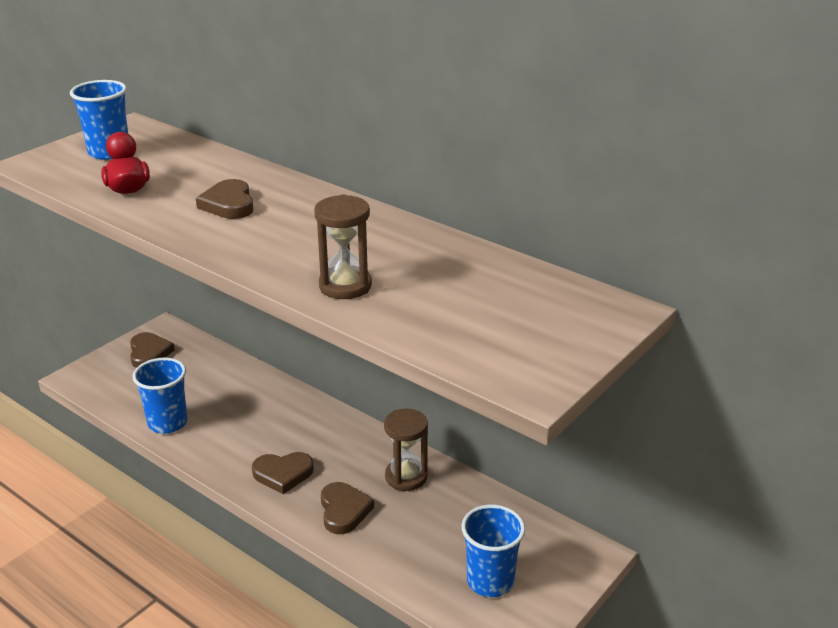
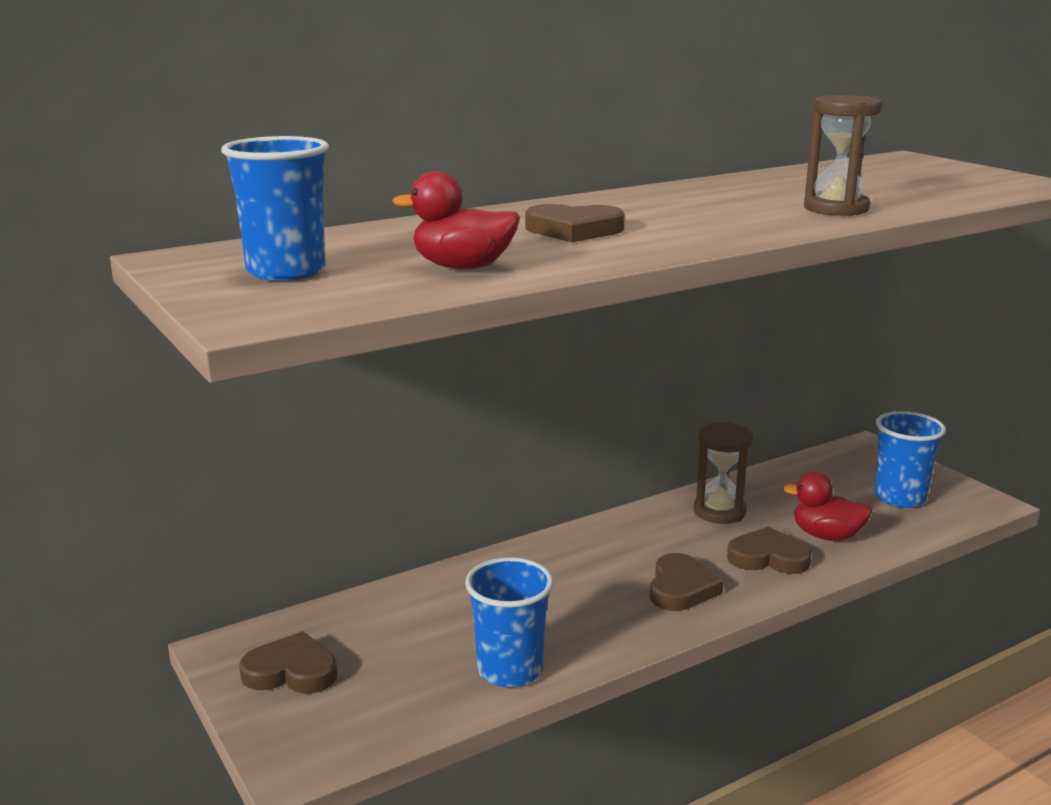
camera: 70 degrees left, 10 degrees down
(393, 539) = (826, 536): none -> red duck

